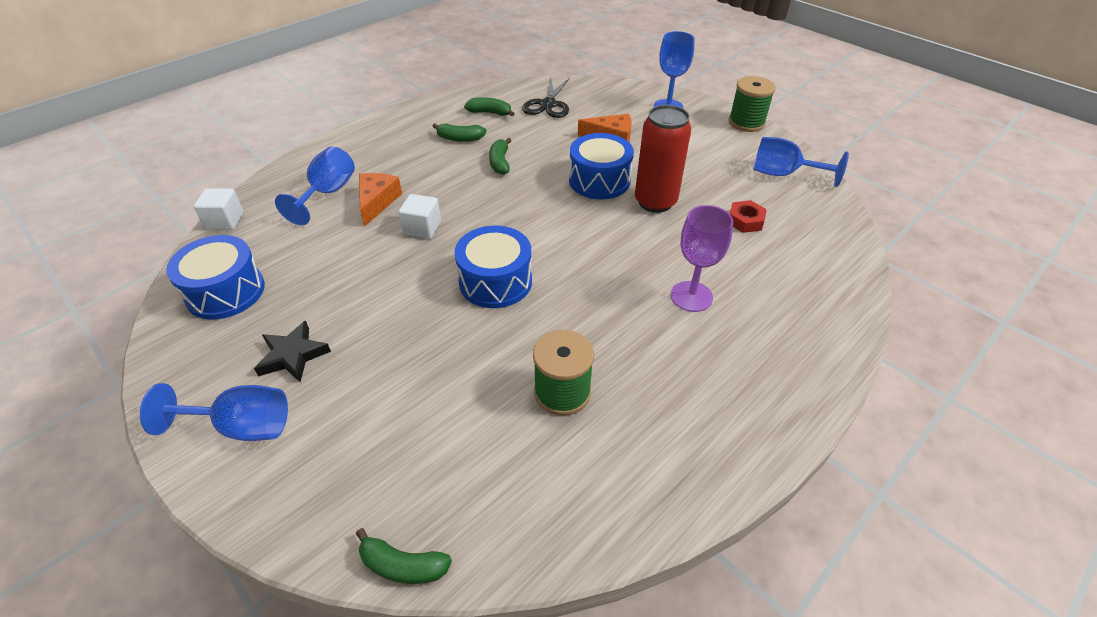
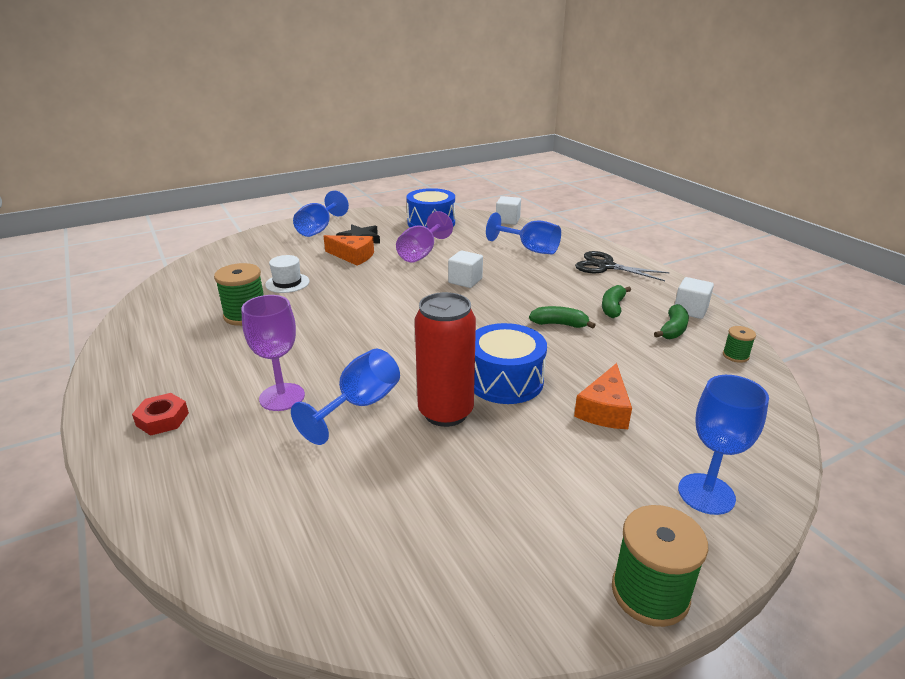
camera: 105 degrees right, 15 degrees down
(347, 278) = (421, 254): none -> purple goblet
(377, 202) = (510, 266): orange cheese -> orange cheese (353, 256)
(403, 565) = (193, 261): green banana -> none
(454, 105) = (690, 310): none -> white cube
(461, 386) = (287, 283): none -> white hat
(495, 281) = (378, 303): blue drum -> none
(519, 91) = (735, 356): none -> green spool
(548, 104) = (700, 373): black scissors -> black scissors (605, 266)
(745, 221) = (370, 480): red nut -> red nut (162, 419)
(783, 174) = (461, 574): blue goblet -> blue goblet (360, 405)

